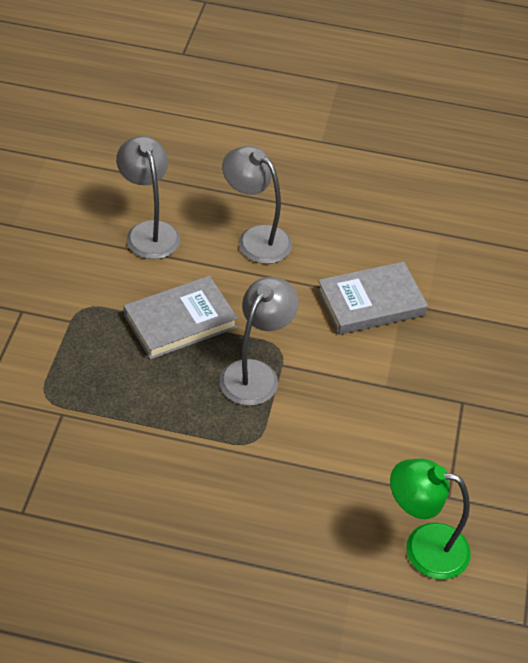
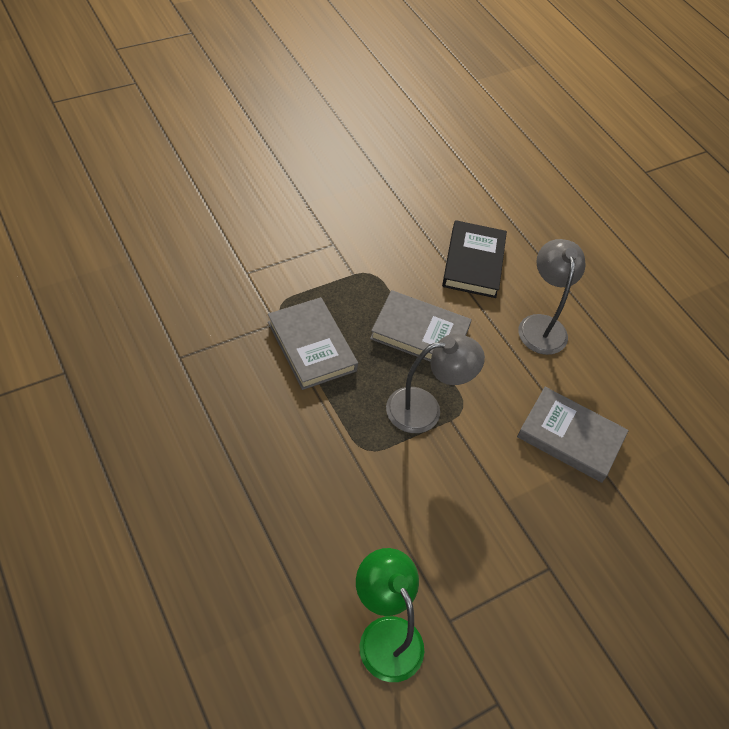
camera: 45 degrees right, 5 degrees up
(114, 406) = (311, 346): none -> grey book
(149, 232) = (473, 262): grey lamp -> black book

